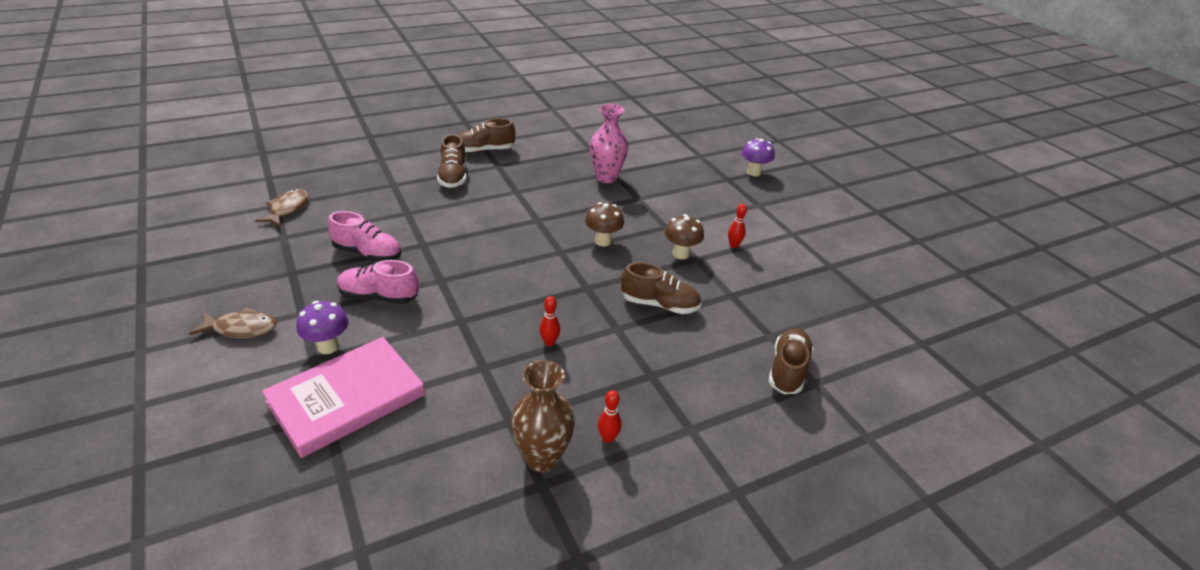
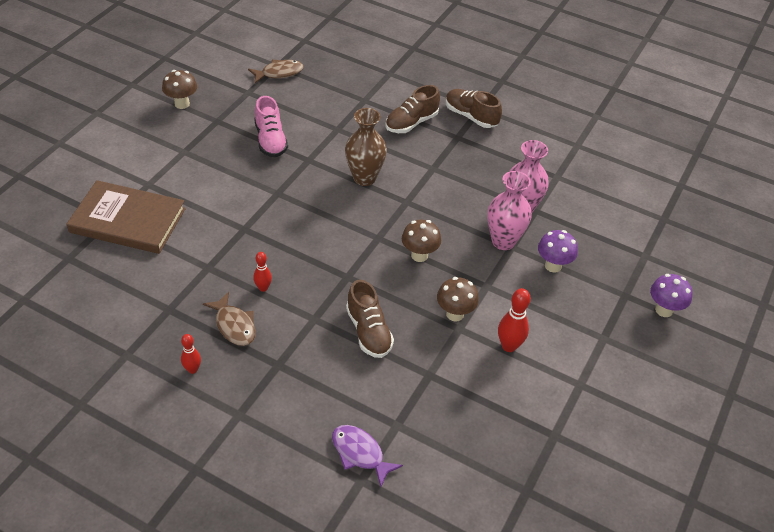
camera: 55 degrees right, 10 degrees up
(231, 284) = (182, 104): none -> brown mushroom
(241, 328) = (147, 136): brown fish -> brown fish (234, 325)
(328, 346) = (164, 183): purple mushroom -> purple mushroom (553, 266)
(346, 398) = (128, 220): pink book -> brown book
(379, 296) = (231, 174): pink shoe -> none
(542, 458) = (148, 343): brown vase -> brown vase (364, 178)
(629, 199) = (503, 241): none -> pink vase
(733, 245) = (509, 346): red bowling pin -> red bowling pin, size x1.60
(787, 370) = (360, 453): brown shoe -> purple fish

